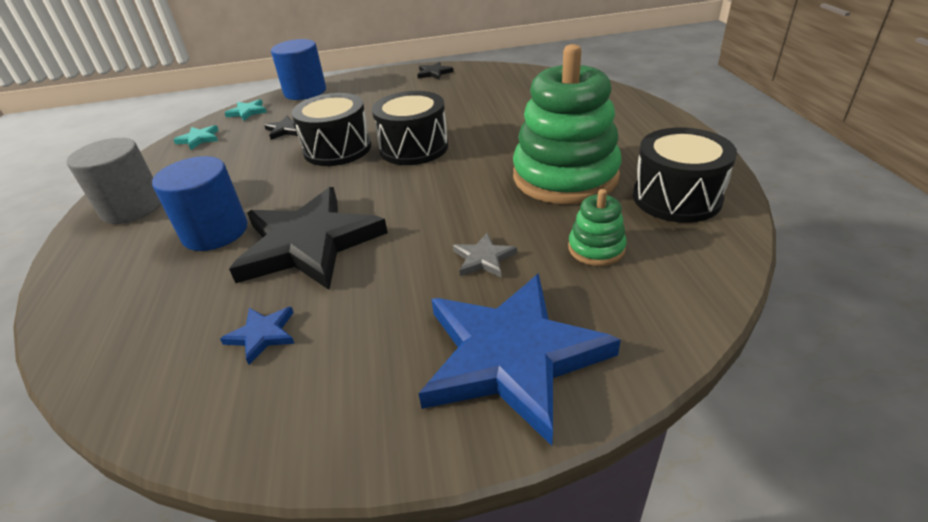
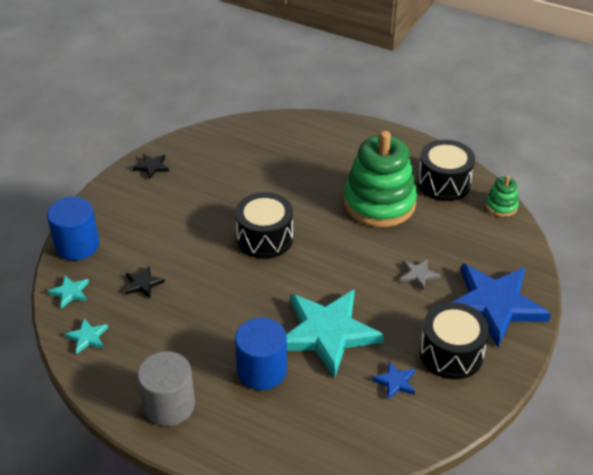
camera: 55 degrees left, 5 degrees up
(309, 244) = (327, 333): black star -> turquoise star
(337, 149) = (216, 272): black drum -> black drum (451, 353)
(596, 248) = (452, 235): green stacking toy -> green stacking toy (501, 206)

